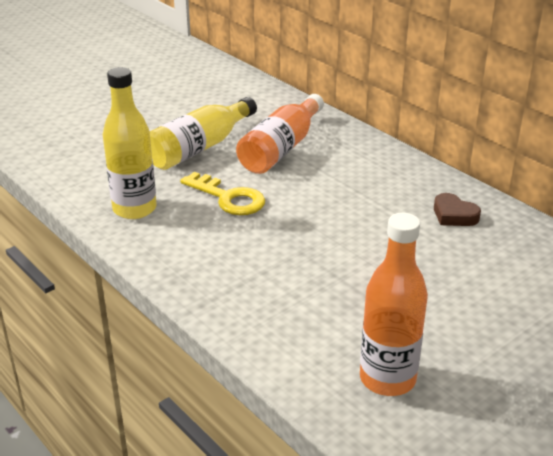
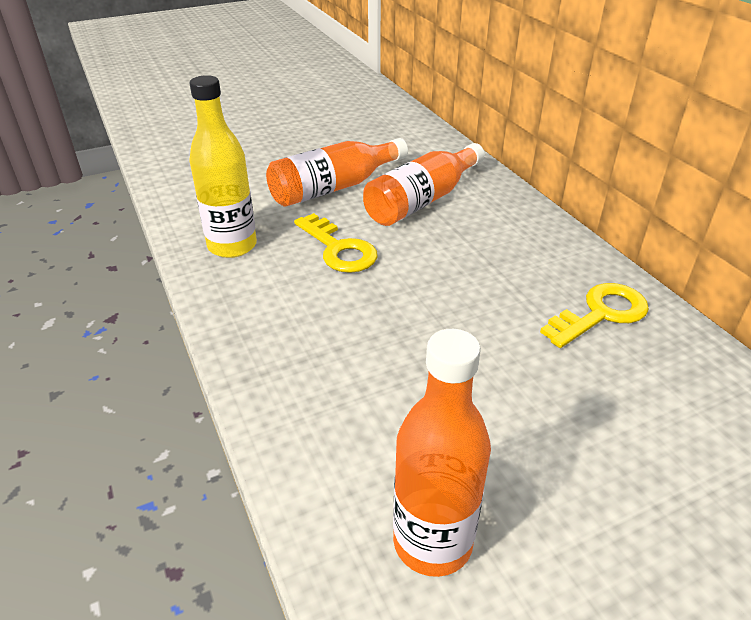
camera: 15 degrees right, 5 degrees up
(199, 148) = (334, 188): yellow bottle -> orange bottle
(454, 215) = (601, 313): brown heart -> yellow key

